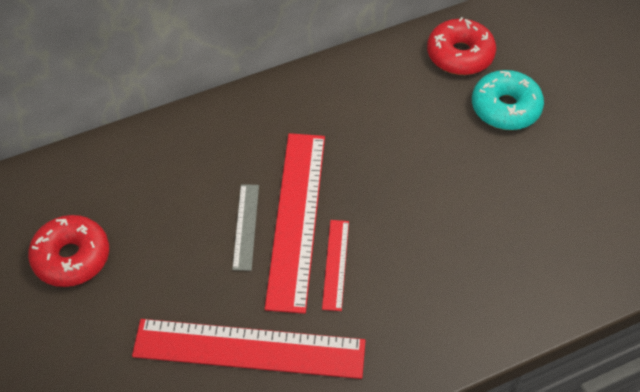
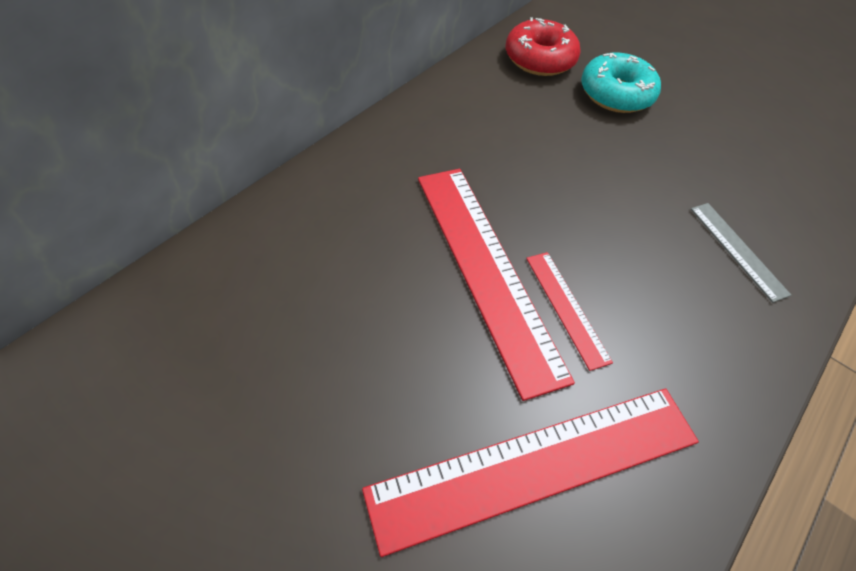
camera: 30 degrees left, 0 degrees up
(71, 257) = (207, 435): red donut -> none
(245, 226) = (432, 300): grey ruler -> grey ruler (737, 250)

